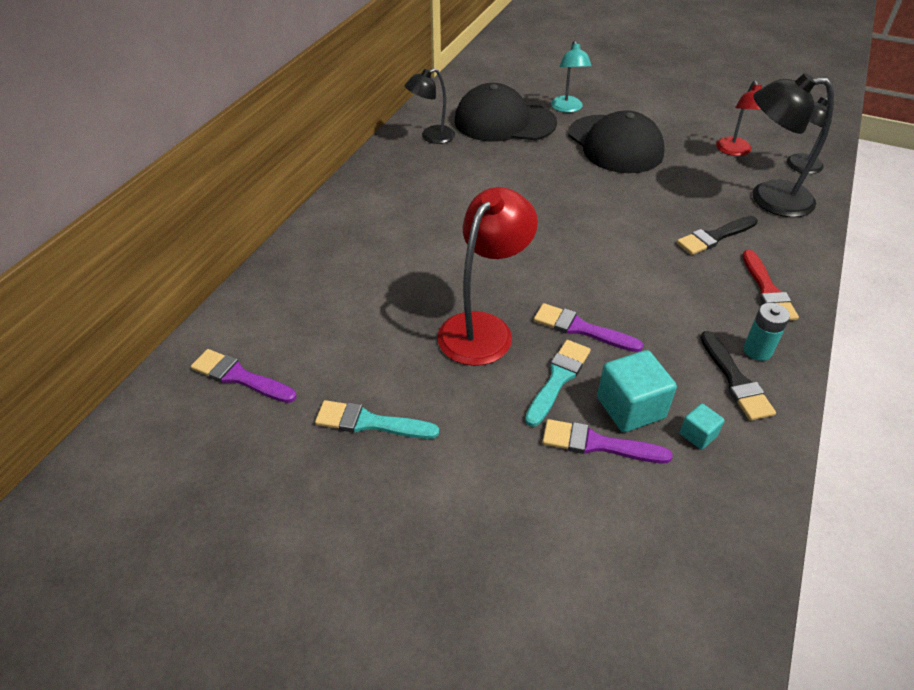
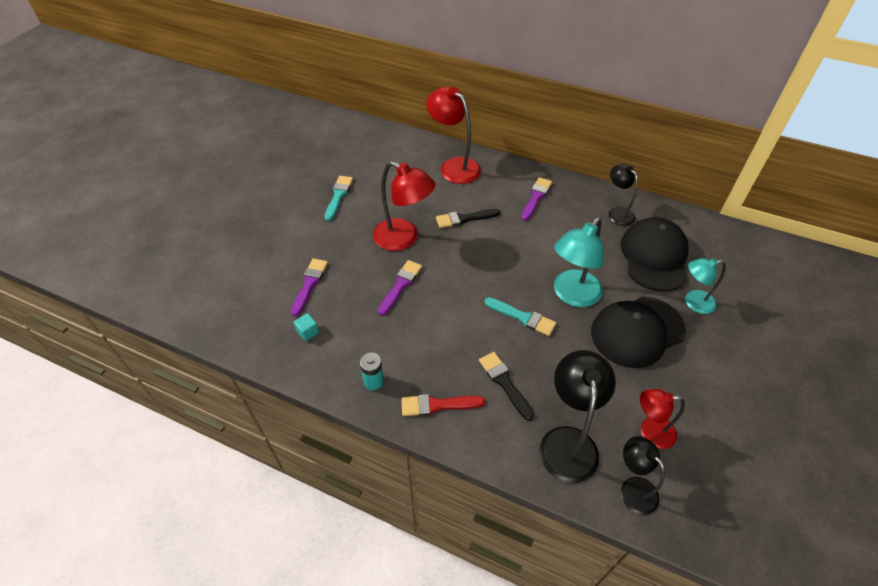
camera: 90 degrees right, 5 degrees up
(240, 377) = (374, 150): purple brush -> purple brush (536, 197)
(312, 272) = (454, 166): none -> red lamp
(558, 379) = (359, 270): turquoise brush -> turquoise brush (522, 317)
(572, 180) = (572, 295): none -> turquoise lamp
(630, 407) = (333, 302): turquoise cube -> none
(735, 380) = (348, 361): black brush -> black brush (464, 218)

